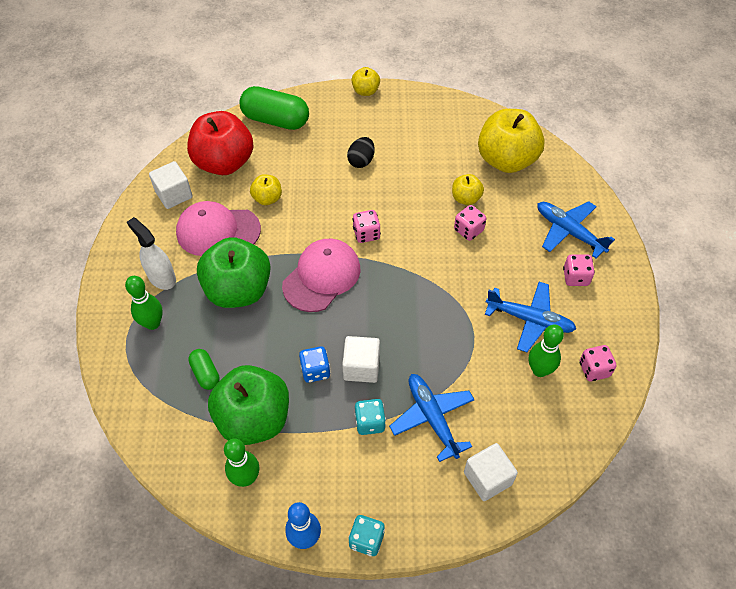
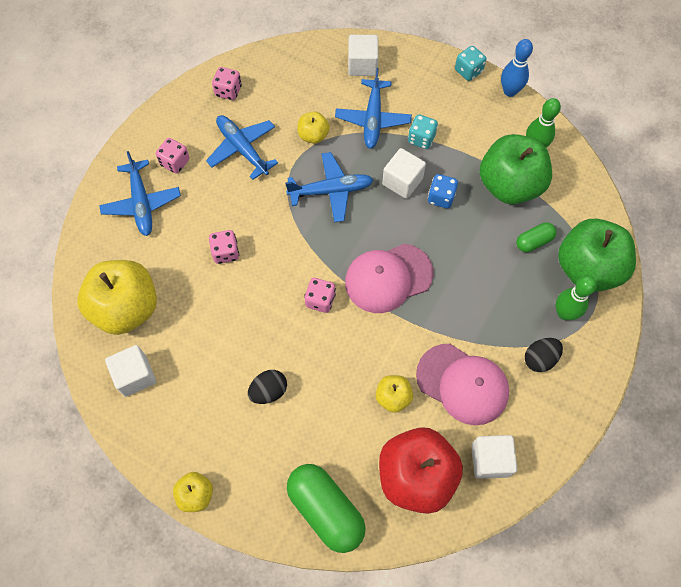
camera: 150 degrees left, 10 degrees up
(161, 277) = (539, 359): white spray bottle -> black egg
(205, 373) = (533, 241): green capsule -> green capsule turned 60 degrees clockwise
(238, 290) = (471, 305): green apple -> green apple (587, 269)
(421, 324) = (331, 191): none -> blue plane
(461, 127) = (135, 375): none -> white cube
(466, 198) = (201, 287): yellow apple -> yellow apple (313, 135)
(539, 370) = (268, 110): green bowling pin -> none

